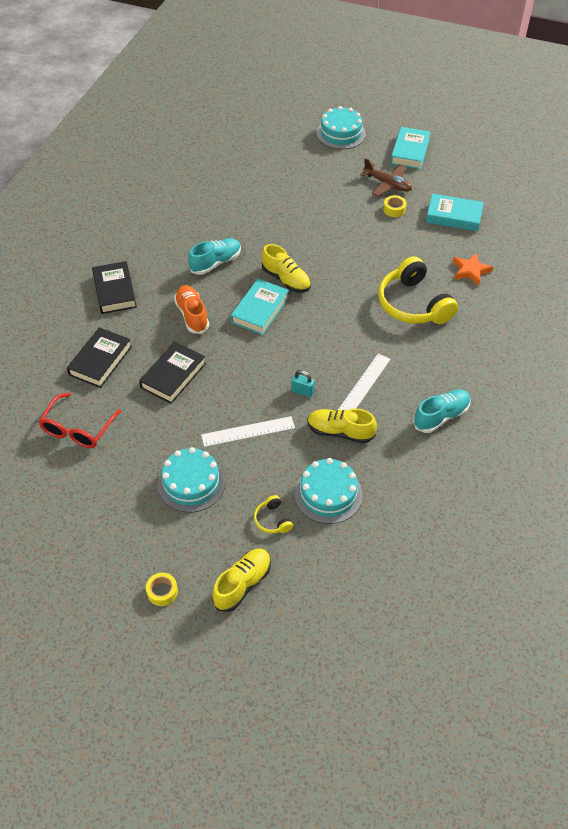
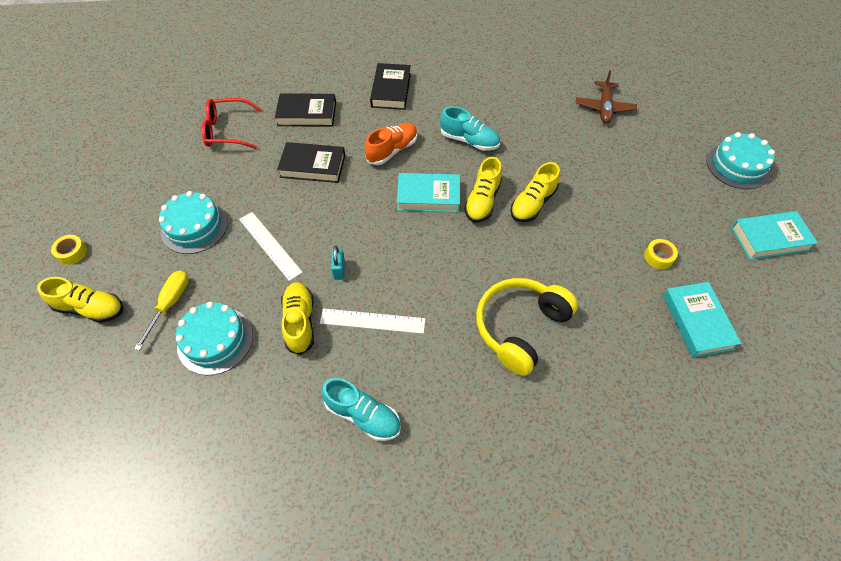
camera: 65 degrees right, 5 degrees up
(114, 291) = (391, 90): black book -> black book turned 45 degrees counterclockwise
(272, 520) = (170, 304): yellow headphones -> yellow screwdriver
(307, 252) = (533, 203): none -> yellow shoe
(387, 184) = (695, 236): brown plane -> brown plane (604, 107)
(470, 270) = (616, 371): orange star -> none

